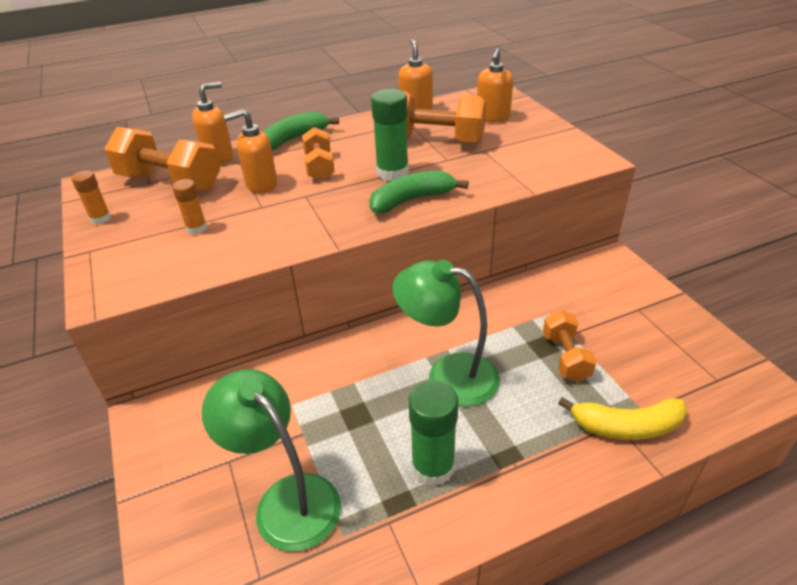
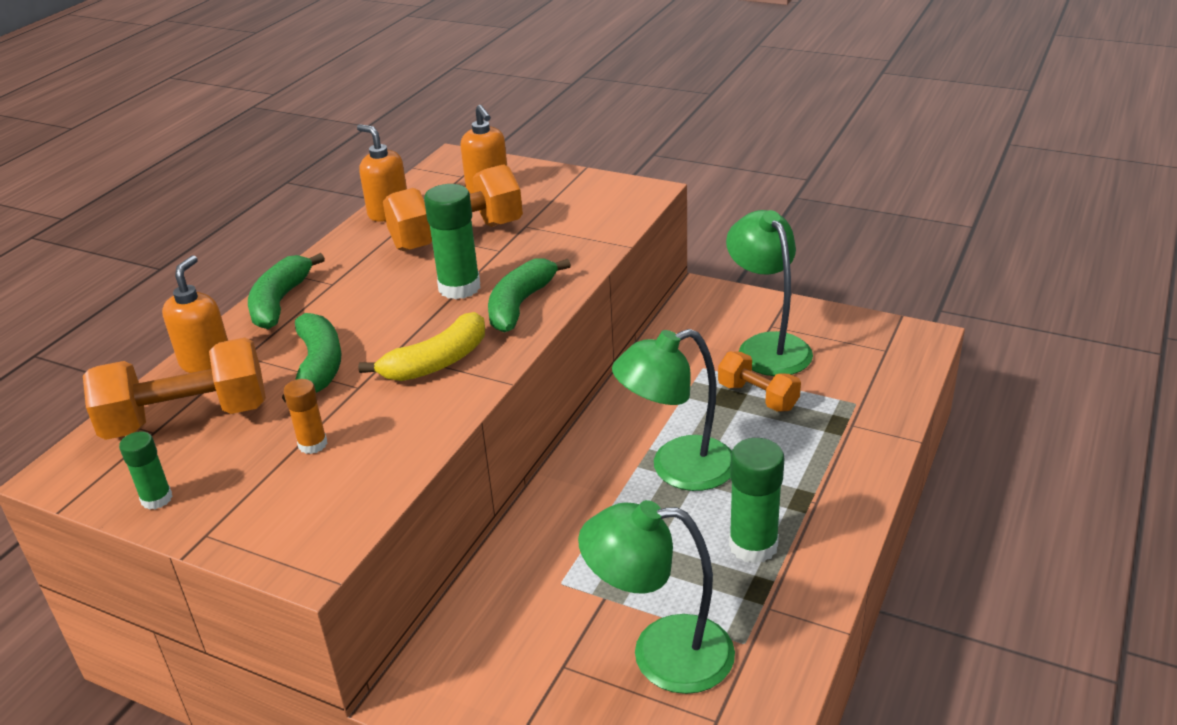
camera: 40 degrees left, 5 degrees down
(100, 218) = (157, 499): orange glue stick -> green glue stick
(261, 184) = (319, 366): orange soap dispenser -> green banana
(319, 167) = (363, 317): orange dumbbell -> none
(617, 323) = (767, 346): none -> green lamp
(626, 426) = (861, 422): yellow banana -> yellow banana (437, 362)

